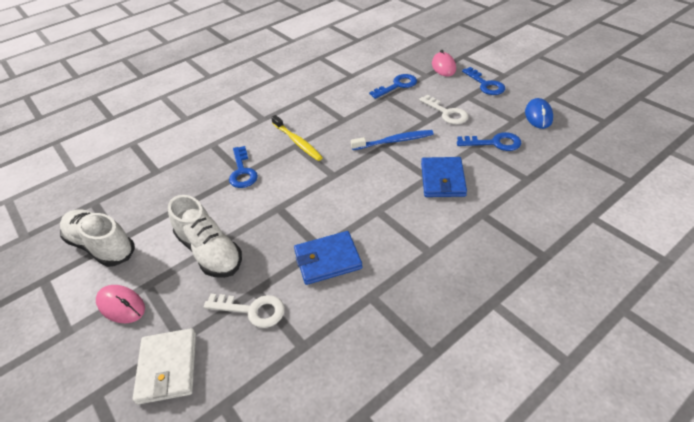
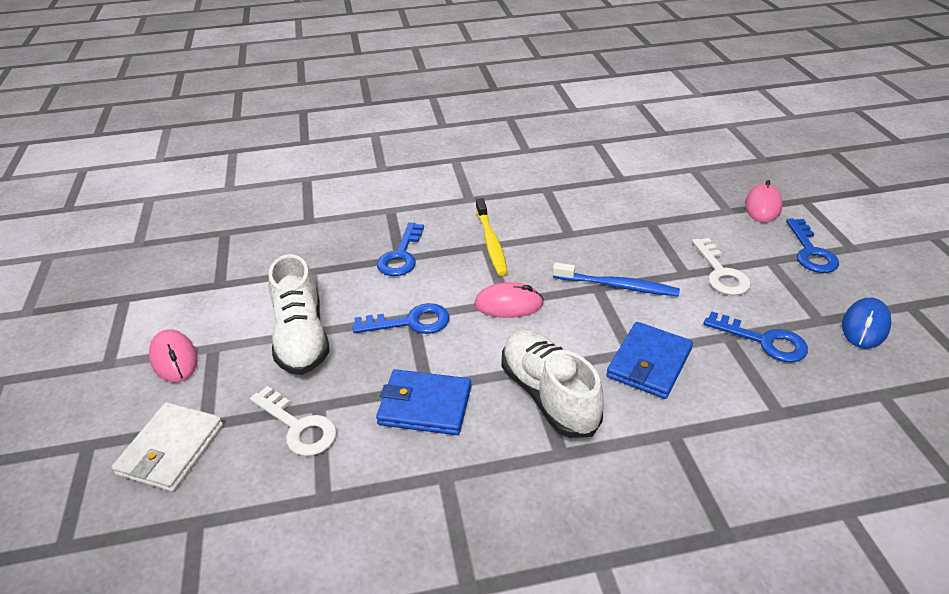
camera: 25 degrees right, 5 degrees down
(101, 246) = (200, 284): white shoe -> white shoe (548, 395)
(336, 176) = (508, 304): none -> pink mouse
(397, 85) = (675, 212): blue key -> blue key (411, 322)

